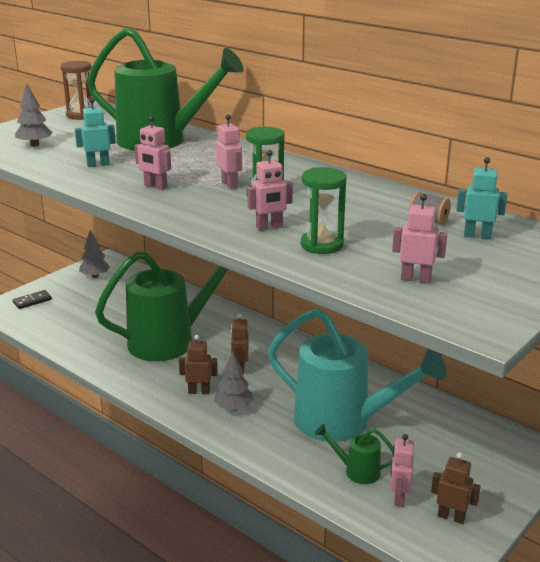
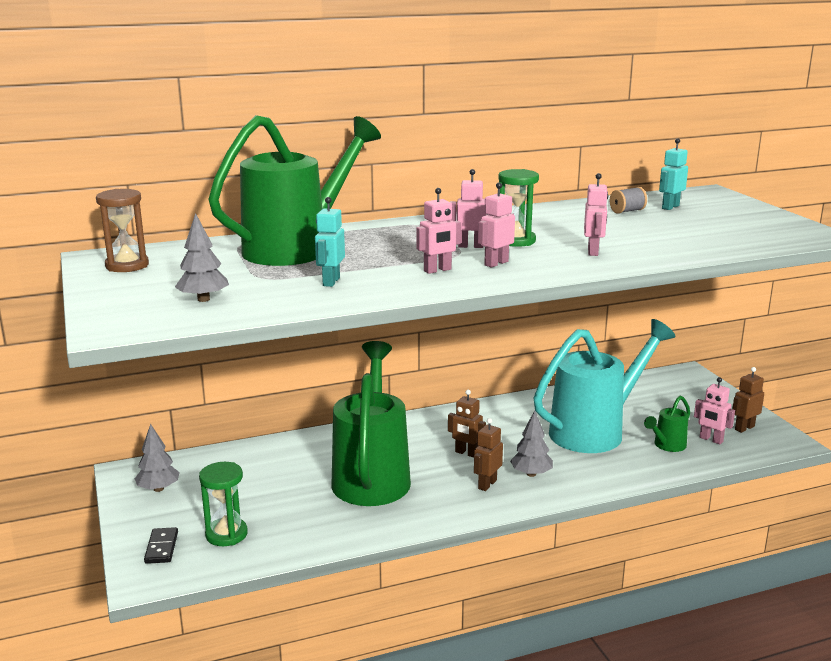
camera: 60 degrees left, 5 degrees down
(322, 245) = (648, 245): green hourglass -> green hourglass (226, 534)
(415, 279) = (734, 235): pink robot -> pink robot (496, 263)

